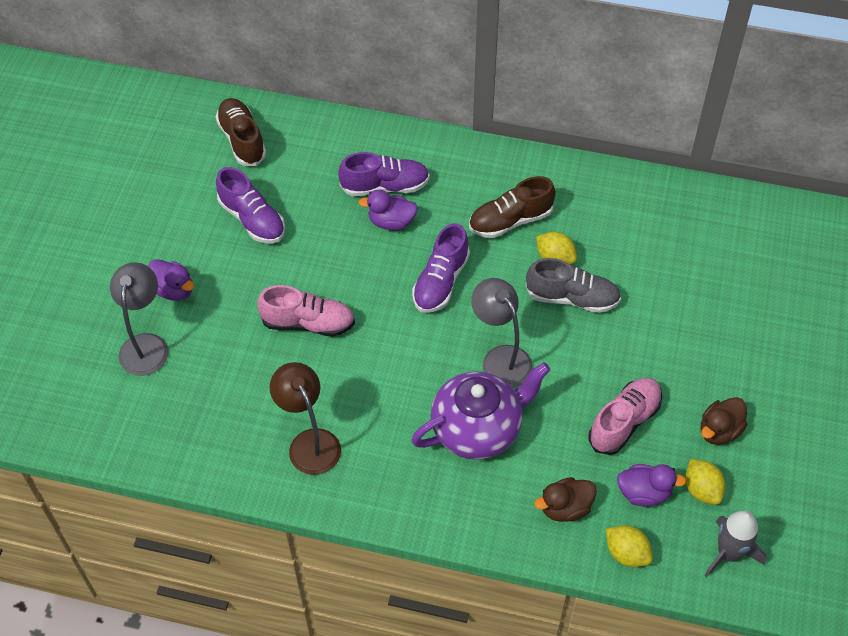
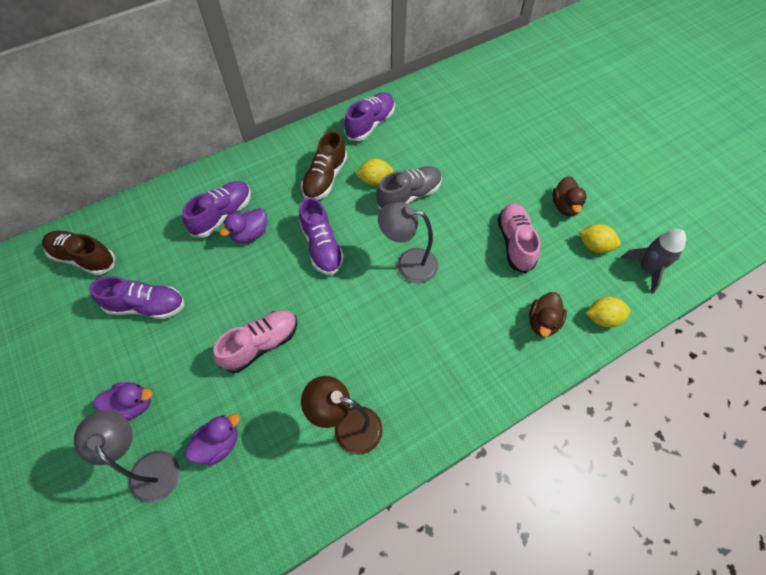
camera: 45 degrees left, 5 degrees up
(478, 429) = (443, 319): purple teapot -> none
(613, 199) = (370, 124): none -> purple shoe
(644, 493) = (570, 274): purple duck -> purple duck (218, 444)

